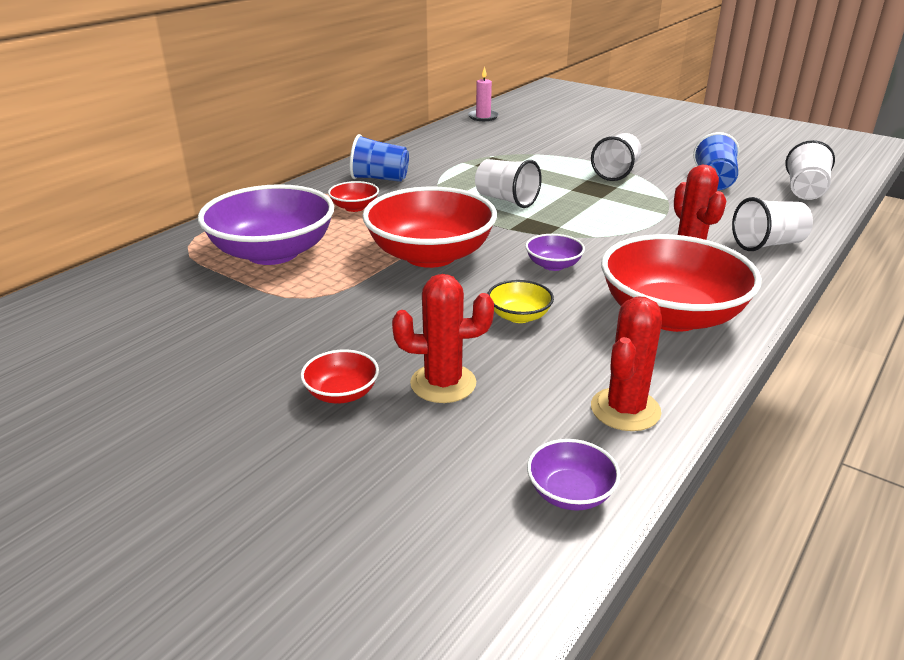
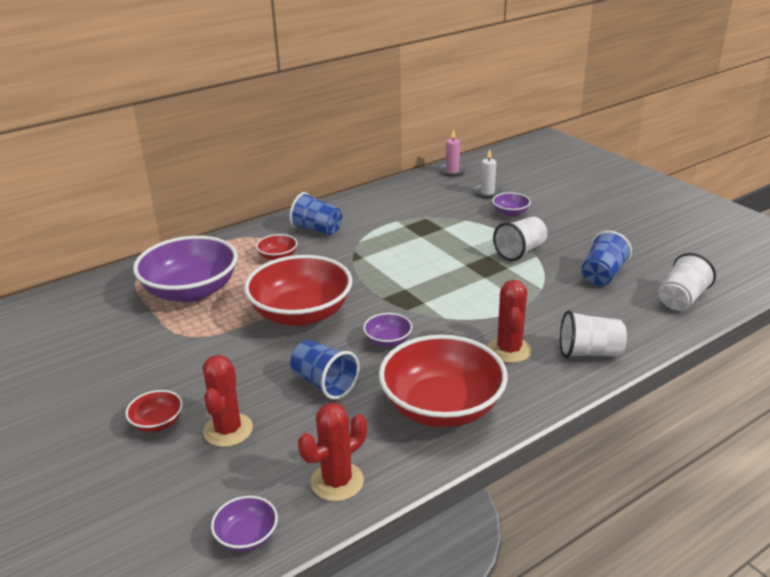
camera: 20 degrees right, 0 degrees up
(443, 383) = (228, 430): red cactus -> red cactus turned 75 degrees clockwise
(506, 200) = (401, 267): white cup -> none
(519, 316) = (324, 383): yellow bowl -> blue cup
(536, 130) = (487, 192): none -> white candle
(575, 143) = (510, 213): none -> purple bowl

